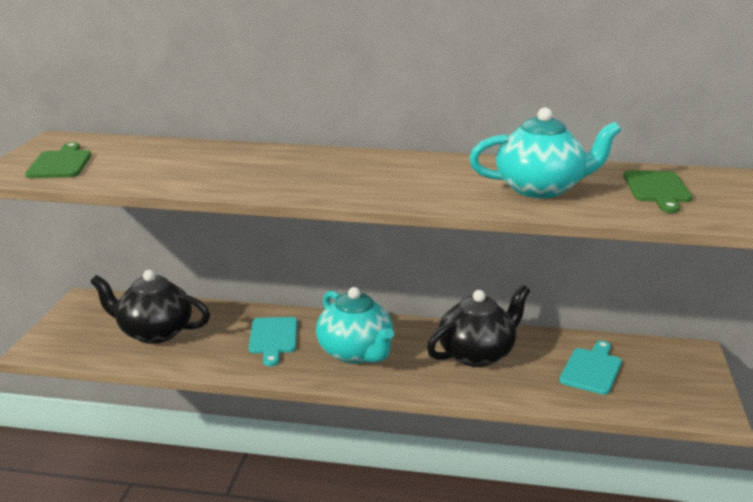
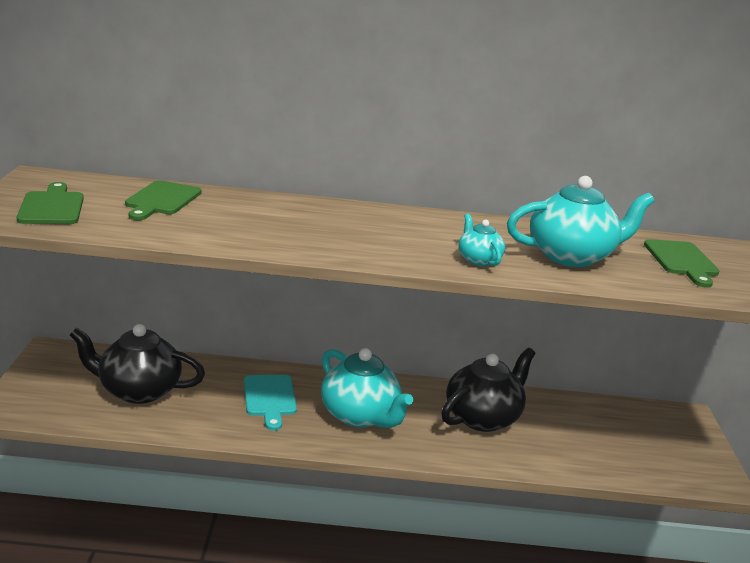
camera: 10 degrees left, 0 degrees up
(161, 154) = (161, 200): none -> green cutting board
(443, 195) = (478, 260): none -> turquoise teapot
(592, 369) = (598, 434): turquoise cutting board -> none

